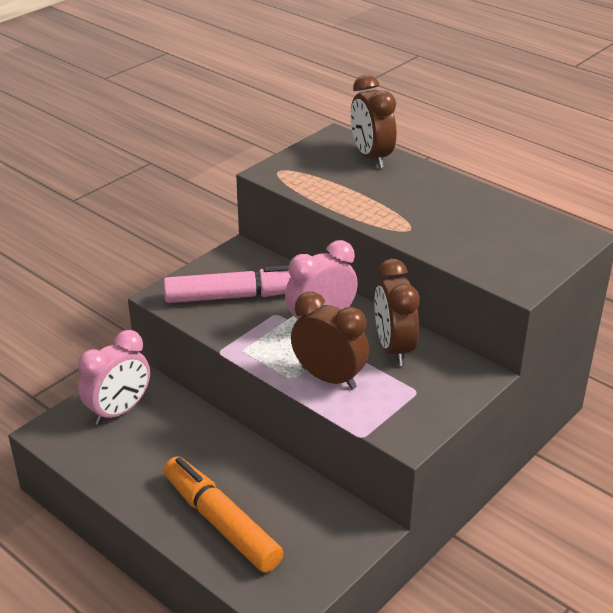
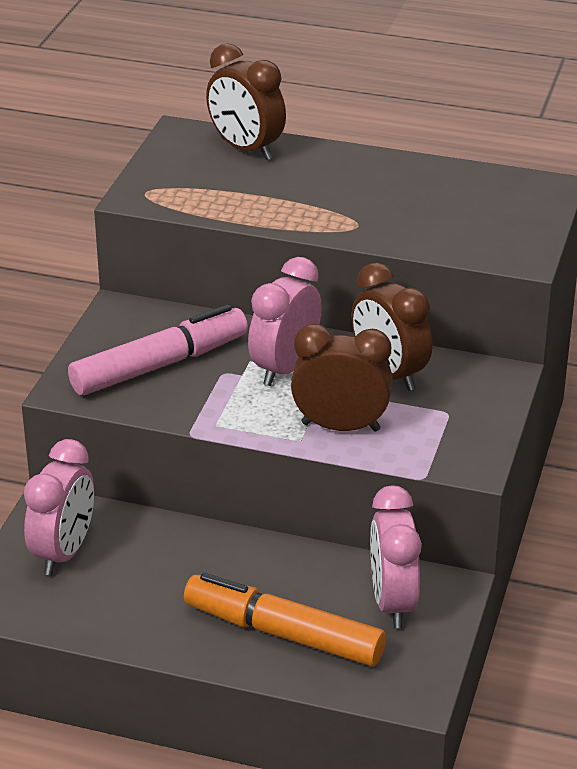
camera: 25 degrees left, 0 degrees up
(316, 526) = (392, 602): none -> pink clock

